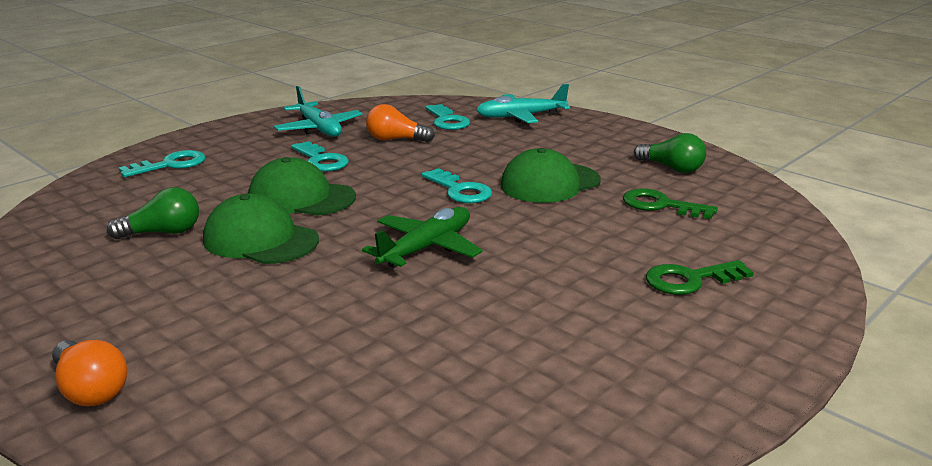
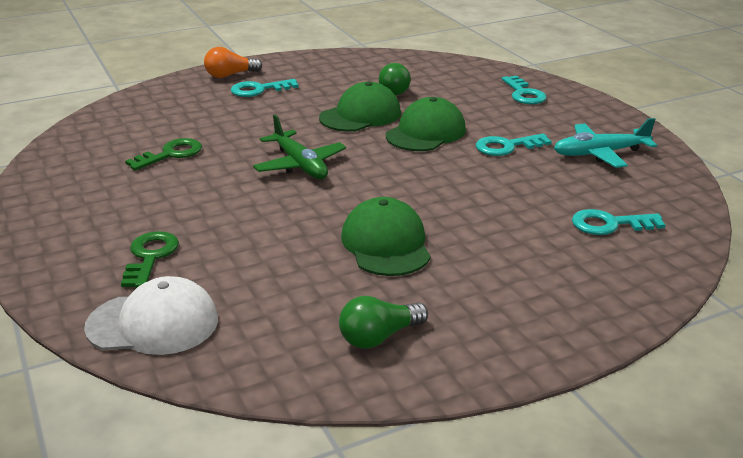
camera: 110 degrees right, 5 degrees up
(396, 140) = (552, 186): orange light bulb -> none
(460, 190) = (398, 196): turquoise key -> turquoise key (259, 90)
(521, 117) = (615, 277): turquoise plane -> none
(660, 205) = (289, 292): green key -> green key (171, 154)
(772, 247) = (153, 323): none -> white cap

